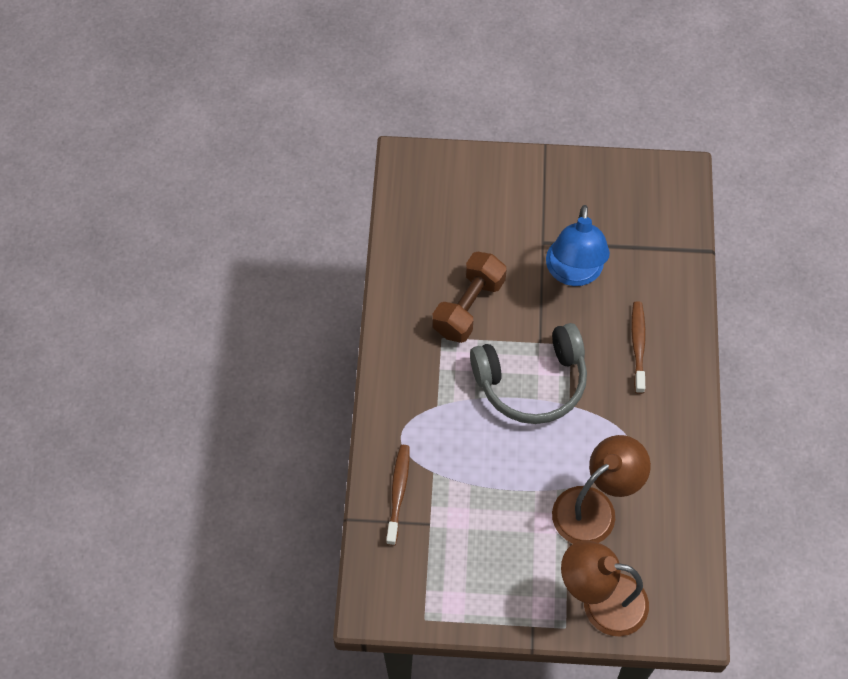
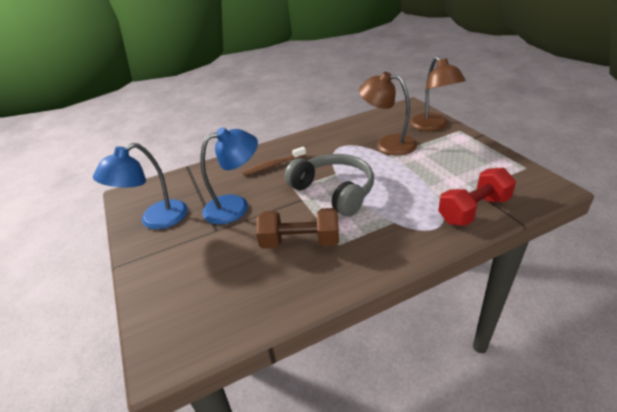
camera: 115 degrees left, 25 degrees down
(398, 492) = (474, 210): brown toothbrush -> red dumbbell
(602, 192) = (155, 220): none -> blue lamp

